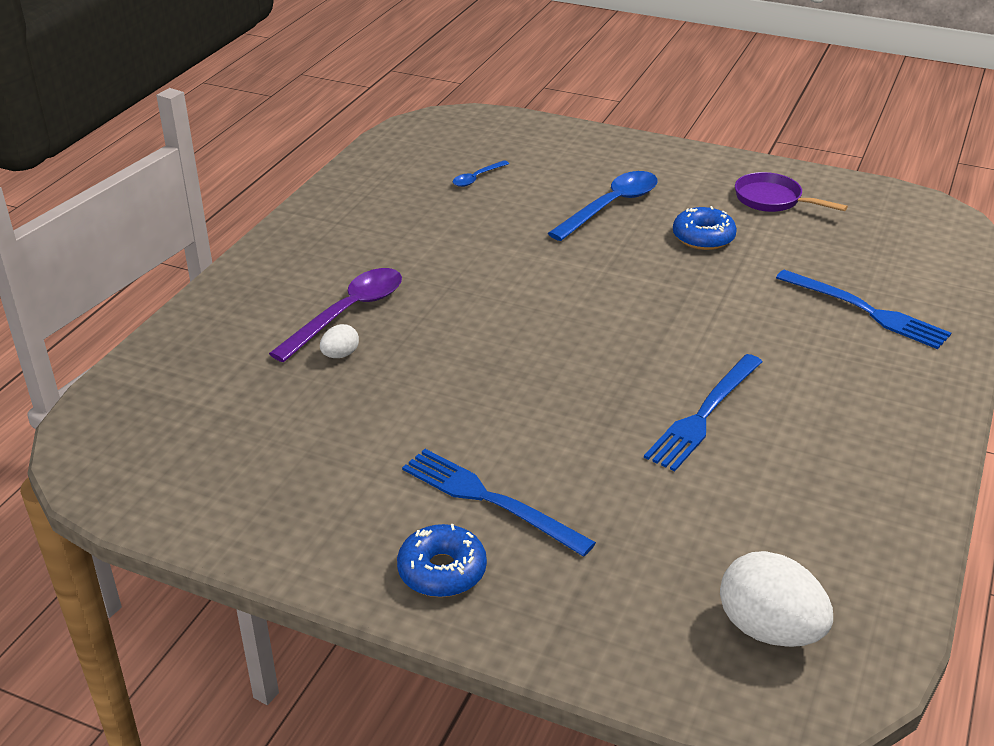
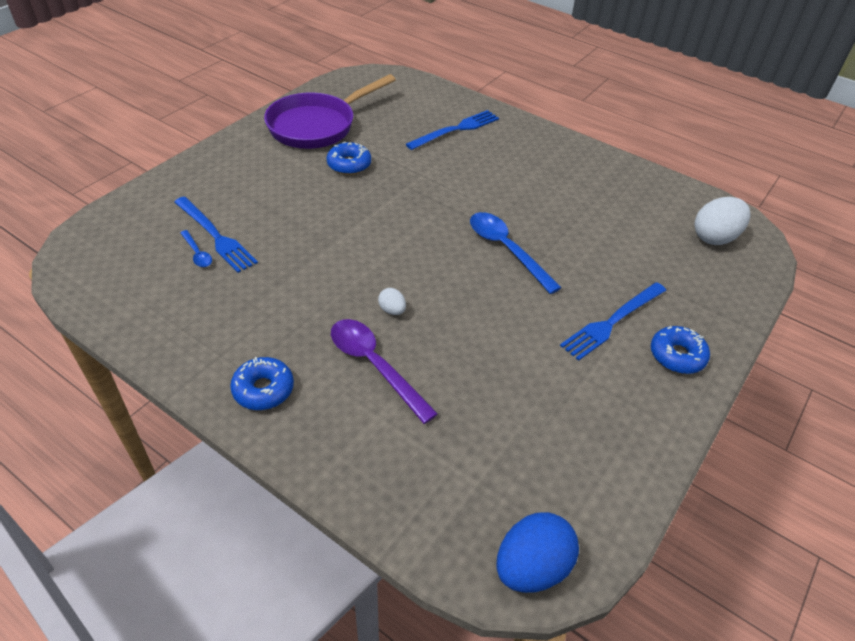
camera: 80 degrees left, 10 degrees up
(97, 450) = (531, 567): none -> blue egg
(298, 254) = (263, 389): none -> blue donut
(340, 355) = (433, 378): white egg -> white egg (392, 310)
(611, 206) = (285, 194): blue spoon -> blue spoon (506, 250)
(704, 414) = (541, 214): blue fork -> blue fork (215, 236)
(772, 200) = (317, 126): purple pan -> purple pan, size x1.88

